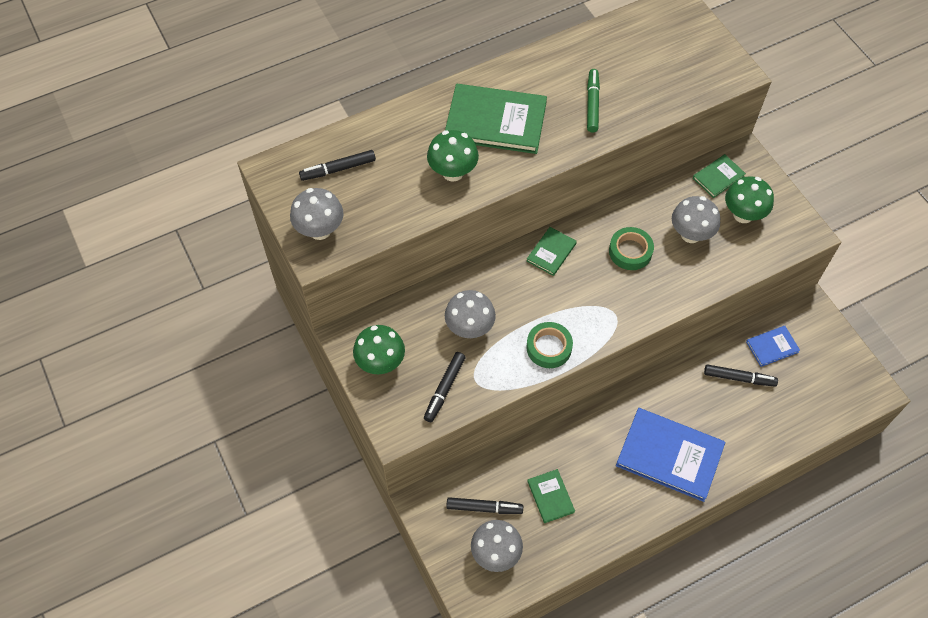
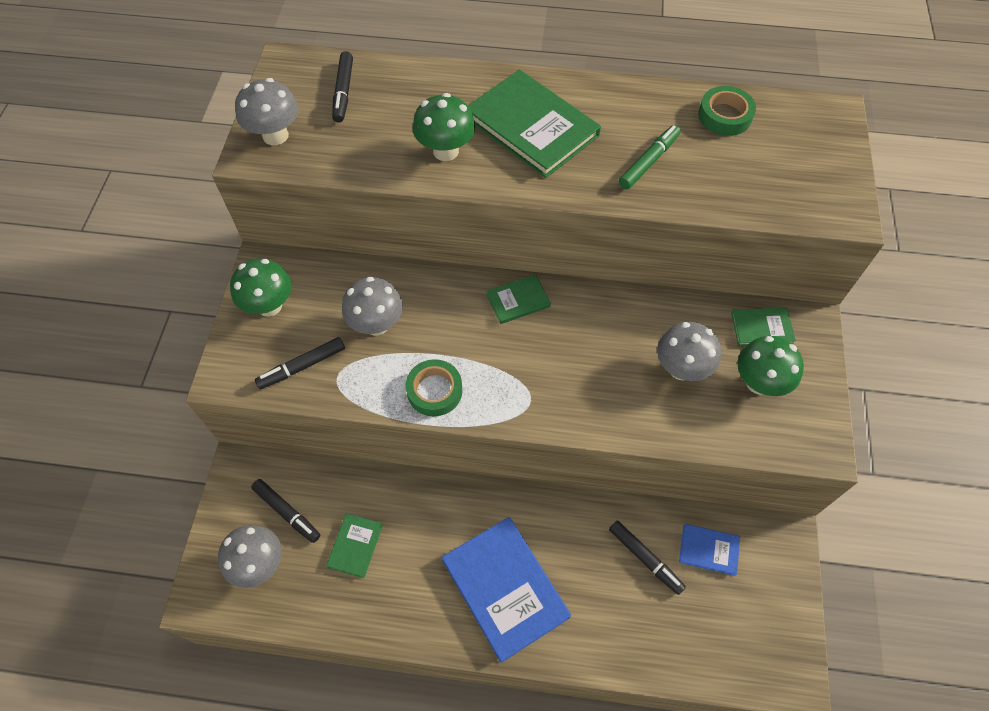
camera: 35 degrees right, 0 degrees up
(338, 169) = (343, 92): black marker -> black marker turned 105 degrees counterclockwise
(630, 251) = (600, 347): green tape -> green tape (724, 116)

